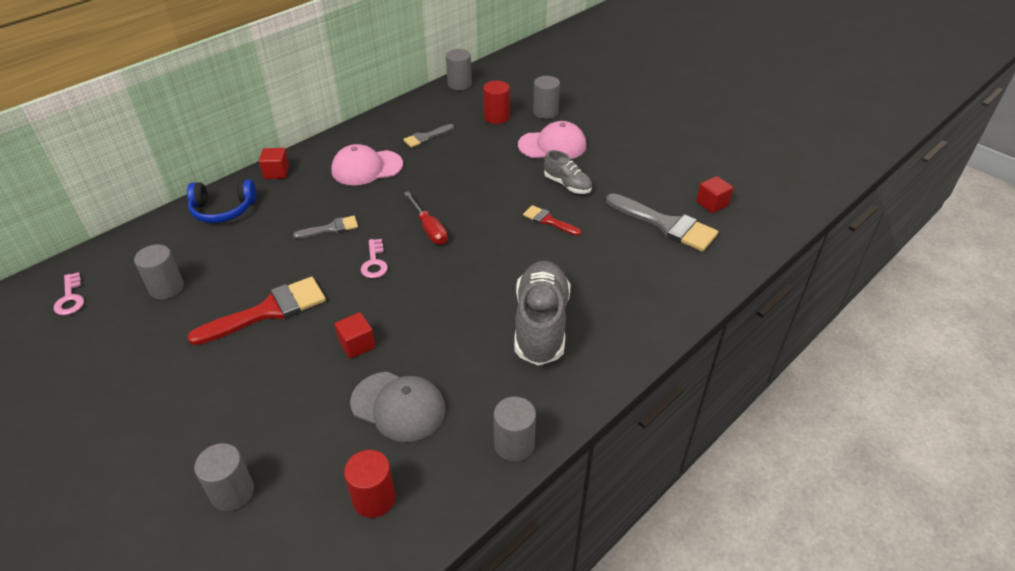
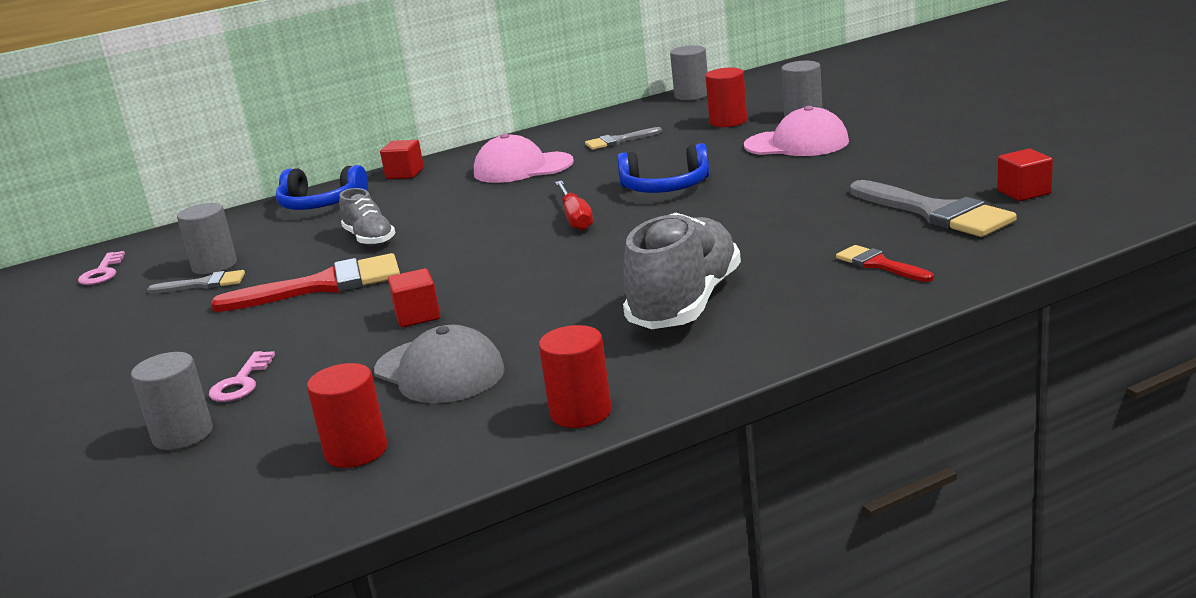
camera: 20 degrees right, 20 degrees down
(331, 228) = (445, 218): grey brush -> grey brush (204, 284)
(374, 262) = (484, 247): pink key -> pink key (241, 382)
(480, 194) = (665, 187): none -> blue headphones
(514, 444) = (581, 412): grey cylinder -> red cylinder
(548, 221) = (752, 210): red brush -> red brush (879, 264)
(567, 185) = (799, 178): grey shoe -> grey shoe (369, 239)

